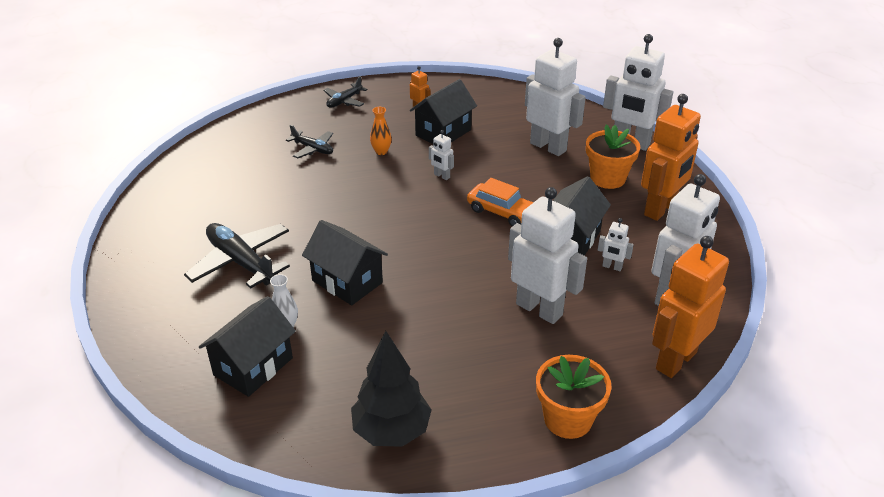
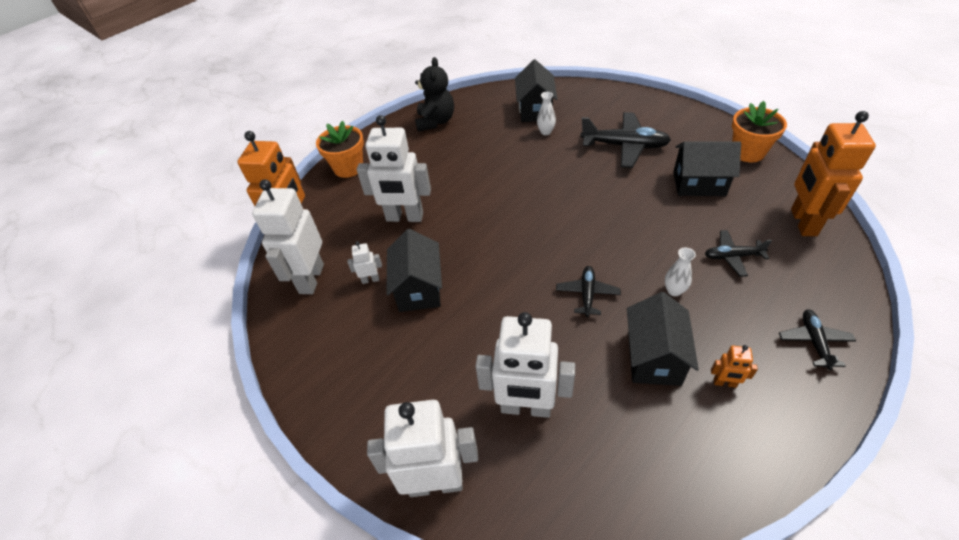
camera: 150 degrees right, 10 degrees up
(347, 281) = (545, 170): black house -> black house (699, 184)
(381, 152) = (674, 291): orange vase -> white vase
(391, 431) = (435, 121): black tree -> black teddy bear
(441, 176) = (587, 294): white robot -> black plane
(502, 212) = (496, 284): orange car -> none
(607, 178) = (429, 392): orange flower pot -> orange flower pot (747, 152)
(660, 209) = (353, 375): orange robot -> orange robot (803, 222)

